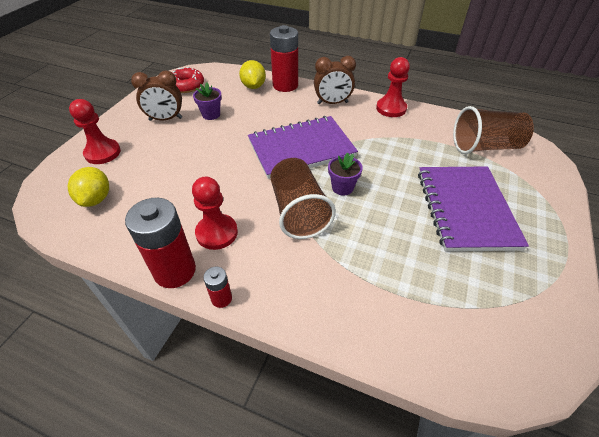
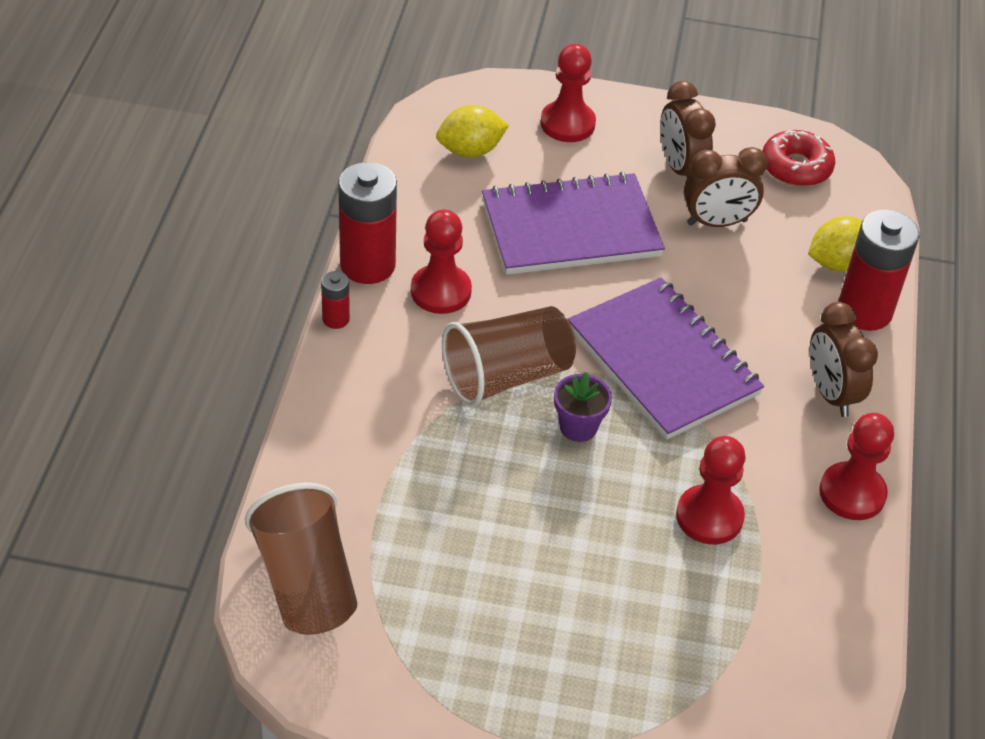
camera: 75 degrees right, 0 degrees up
(211, 114) = (717, 222): purple flower pot -> brown clock
(405, 151) = (709, 516): none -> red pawn
(465, 209) = (575, 600): purple notebook -> purple notebook (570, 228)
(485, 147) = (773, 653): brown cup -> brown cup (306, 583)

